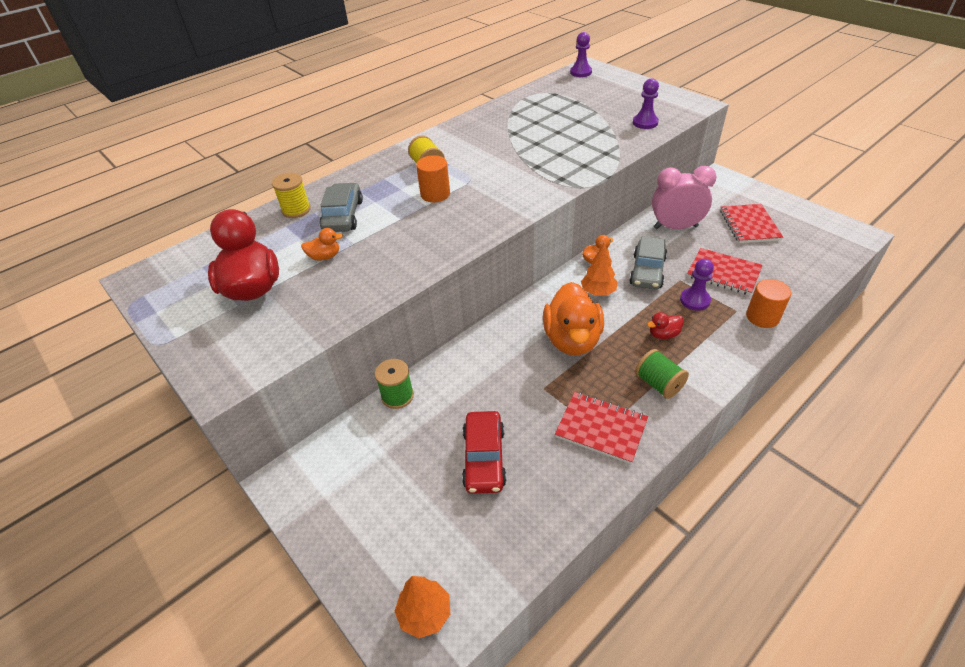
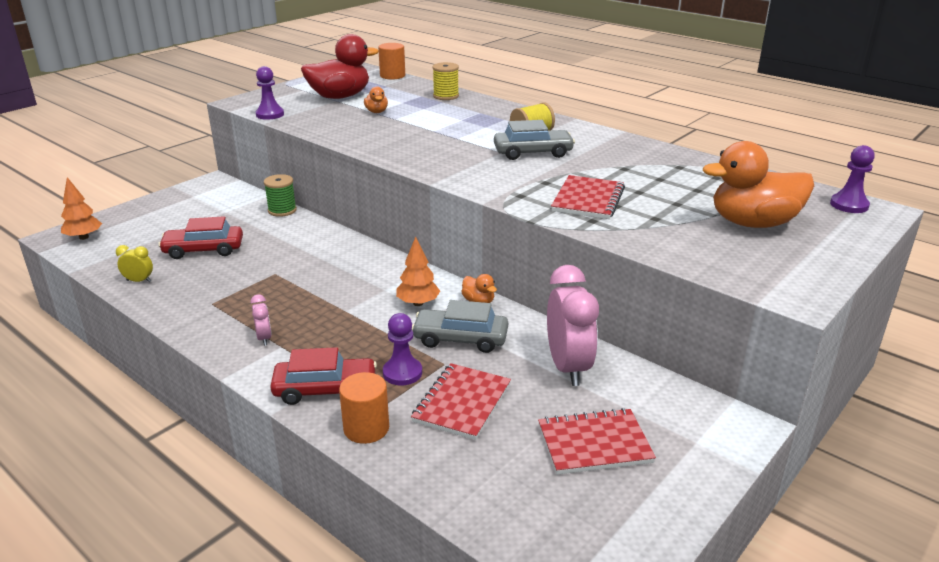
camera: 80 degrees right, 15 degrees down
(343, 216) = (437, 111): grey car -> grey car (533, 153)
(435, 194) = (477, 140): orange cylinder -> orange cylinder (392, 76)
(553, 510) = (139, 281): none -> yellow clock
(572, 339) = (339, 287): orange duck -> orange duck (753, 223)
(601, 428) = (216, 303): red notebook -> red notebook (588, 199)
(645, 123) = (698, 249): purple pawn -> purple pawn (270, 114)
(658, 384) = (264, 338): green spool -> pink clock
(663, 334) = (341, 345): red duck -> none
(723, 340) = (325, 389): none -> red car

